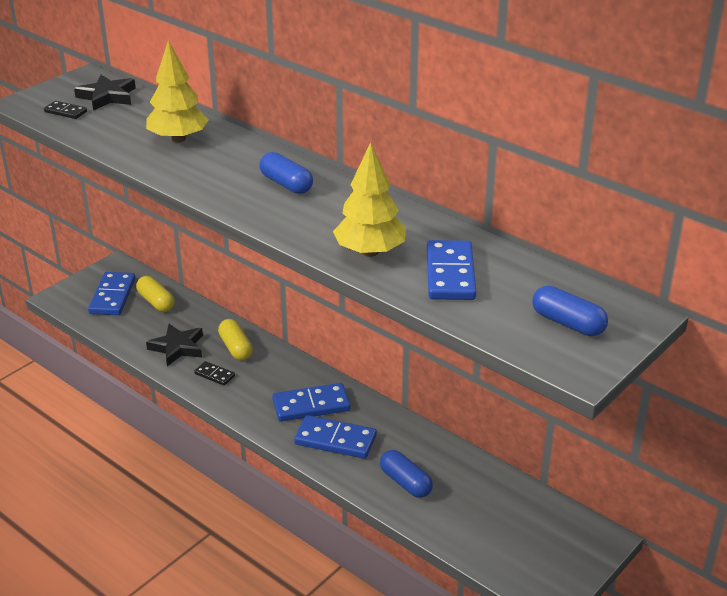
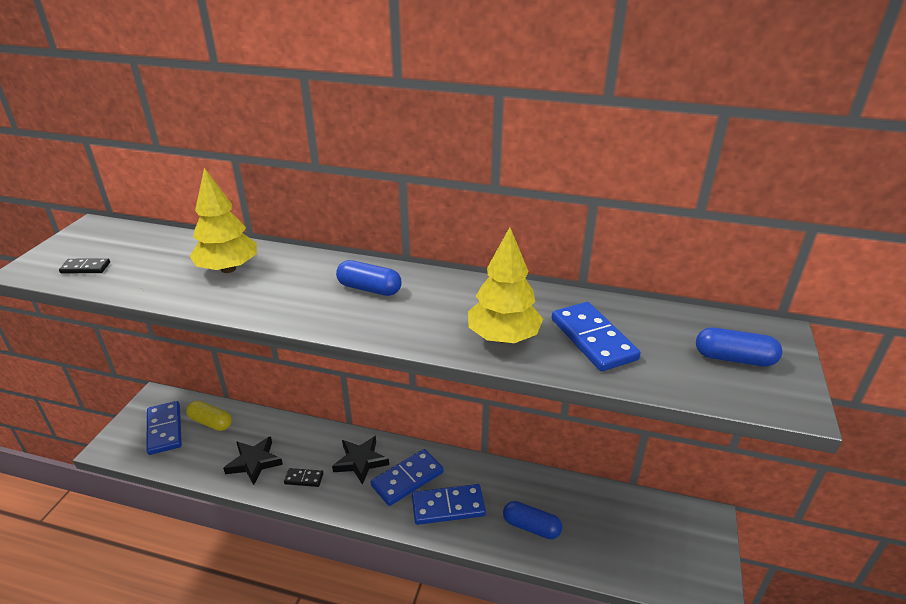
camera: 25 degrees left, 0 degrees up
(107, 97) = (125, 243): black star -> black star (360, 461)
(236, 348) = (309, 444): yellow capsule -> none

